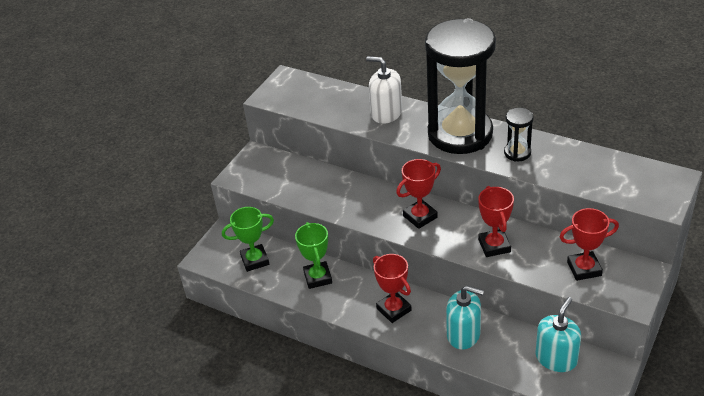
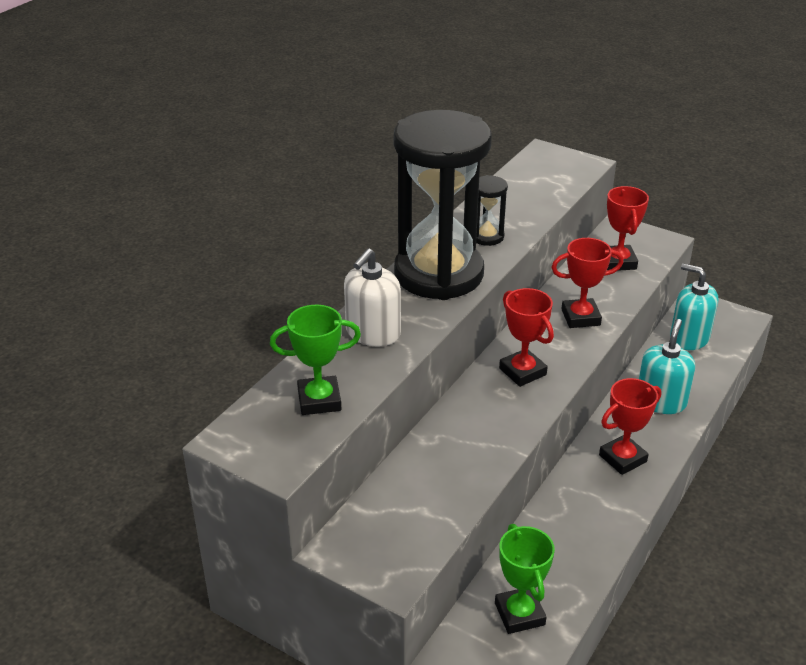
camera: 90 degrees left, 5 degrees down
(318, 277) = (561, 534): green trophy -> green trophy (319, 400)

